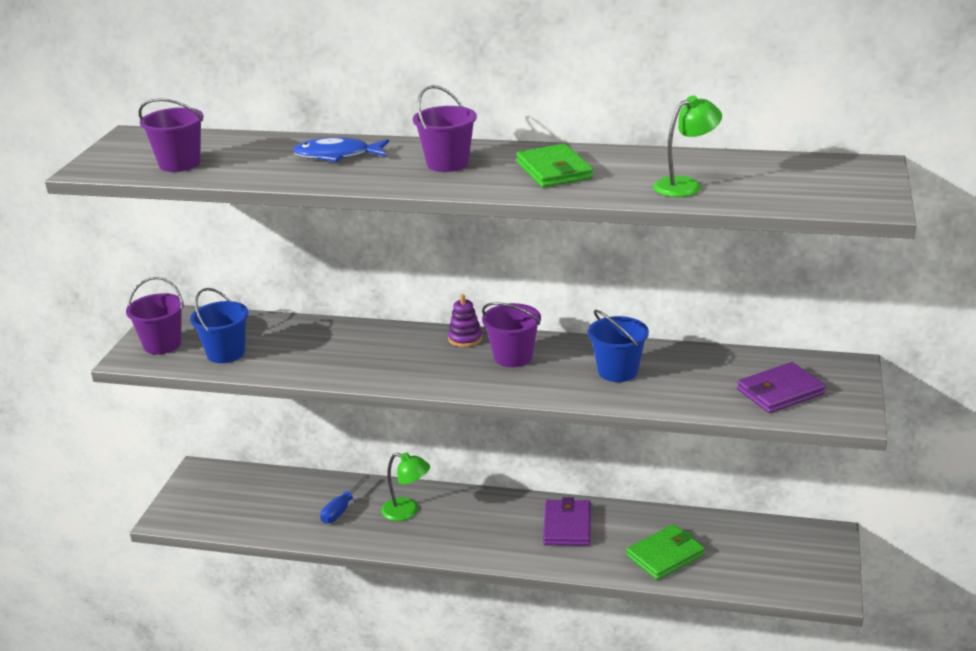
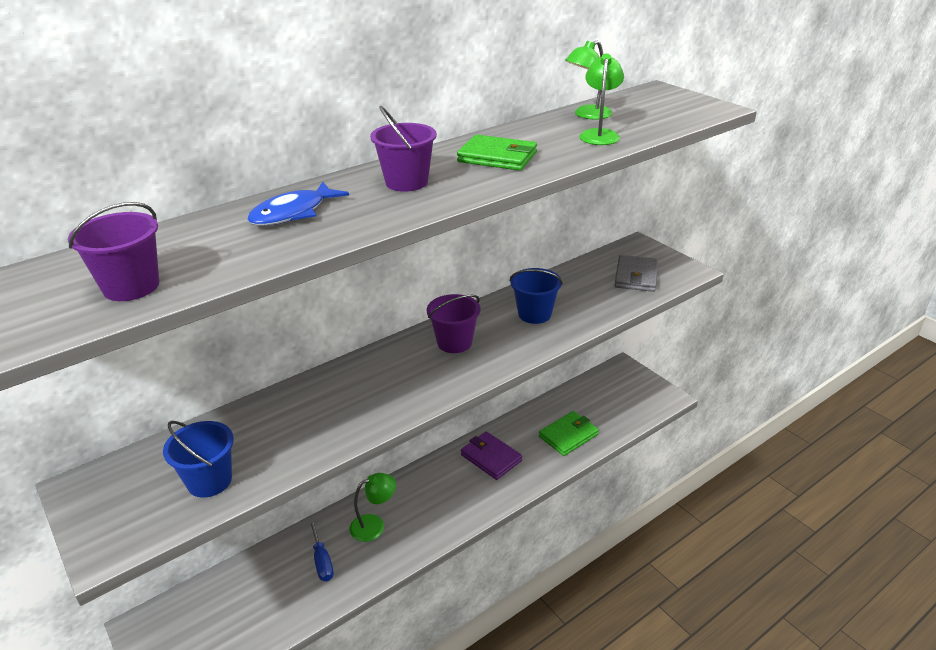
camera: 50 degrees left, 5 degrees up
(162, 344) = (122, 515): purple bucket -> none
(465, 338) = (397, 349): purple stacking toy -> none
(665, 555) = (568, 435): green wallet -> green wallet turned 45 degrees clockwise
(725, 164) = (587, 115): none -> green lamp
(780, 392) = (636, 276): purple wallet -> grey wallet

